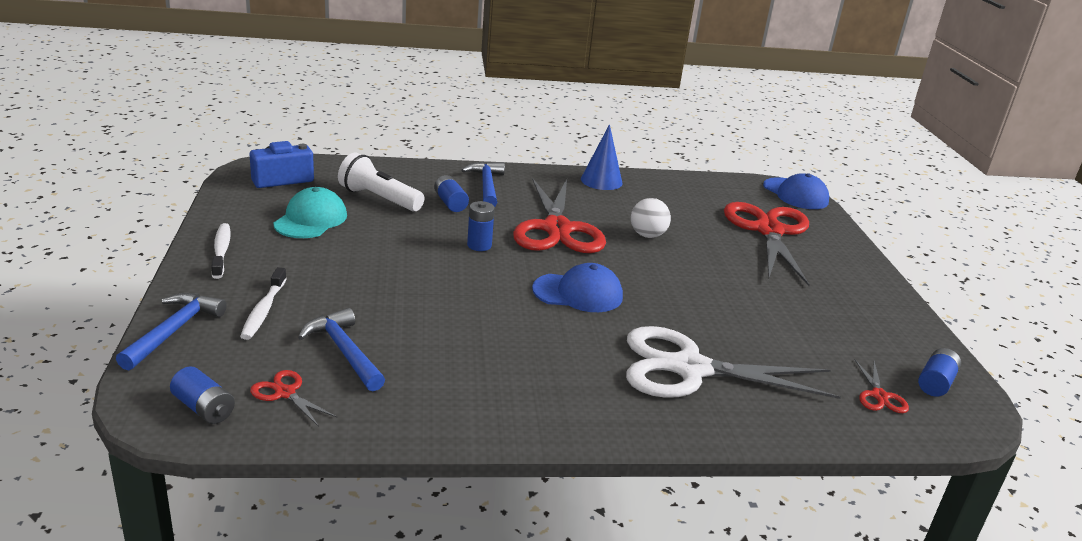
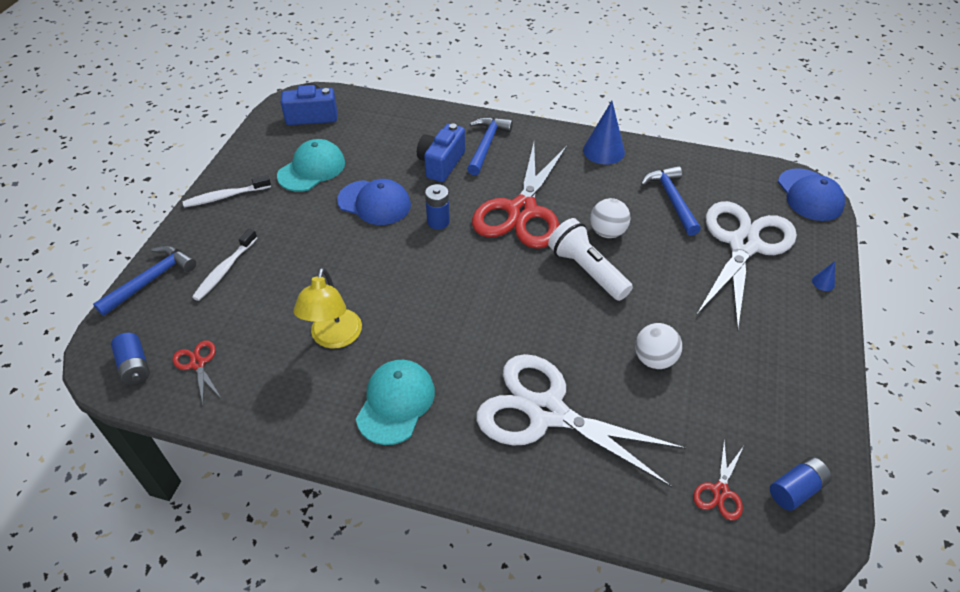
camera: 25 degrees right, 20 degrees up
(221, 251) = (225, 196): white toothbrush -> white toothbrush turned 120 degrees counterclockwise
(344, 351) = (262, 328): blue hammer -> blue hammer (671, 200)
(379, 199) = (381, 150): white flashlight -> white flashlight (587, 270)
(433, 347) = (334, 338): none -> yellow lamp
(450, 203) = (441, 163): blue battery -> blue camera
(537, 387) = (396, 403): none -> turquoise cap
(578, 293) = (495, 297): blue cap -> blue cap (374, 203)
(755, 316) = (654, 359): none -> white ball
(769, 231) = (743, 245): red scissors -> white scissors
(849, 247) = (823, 282): none -> blue cone

